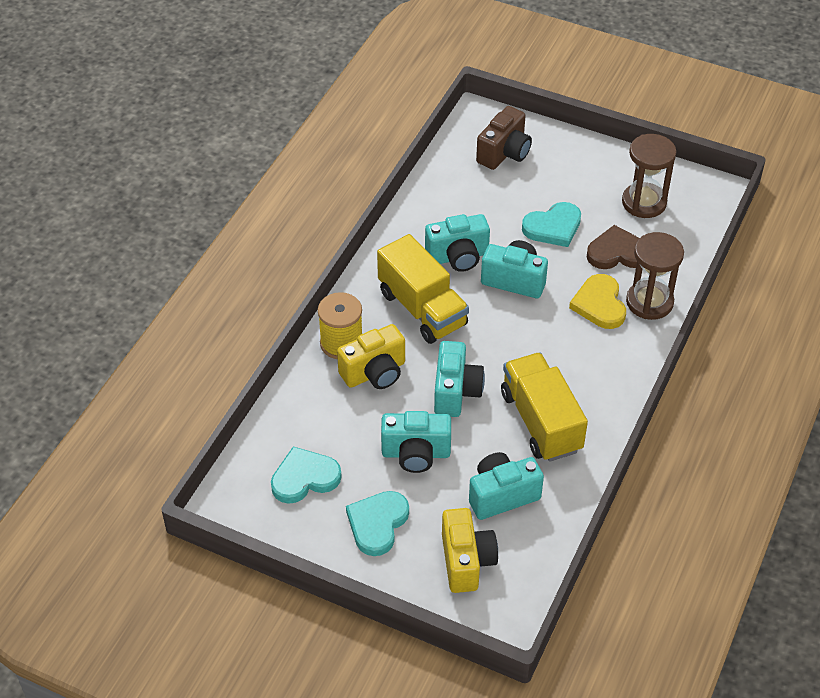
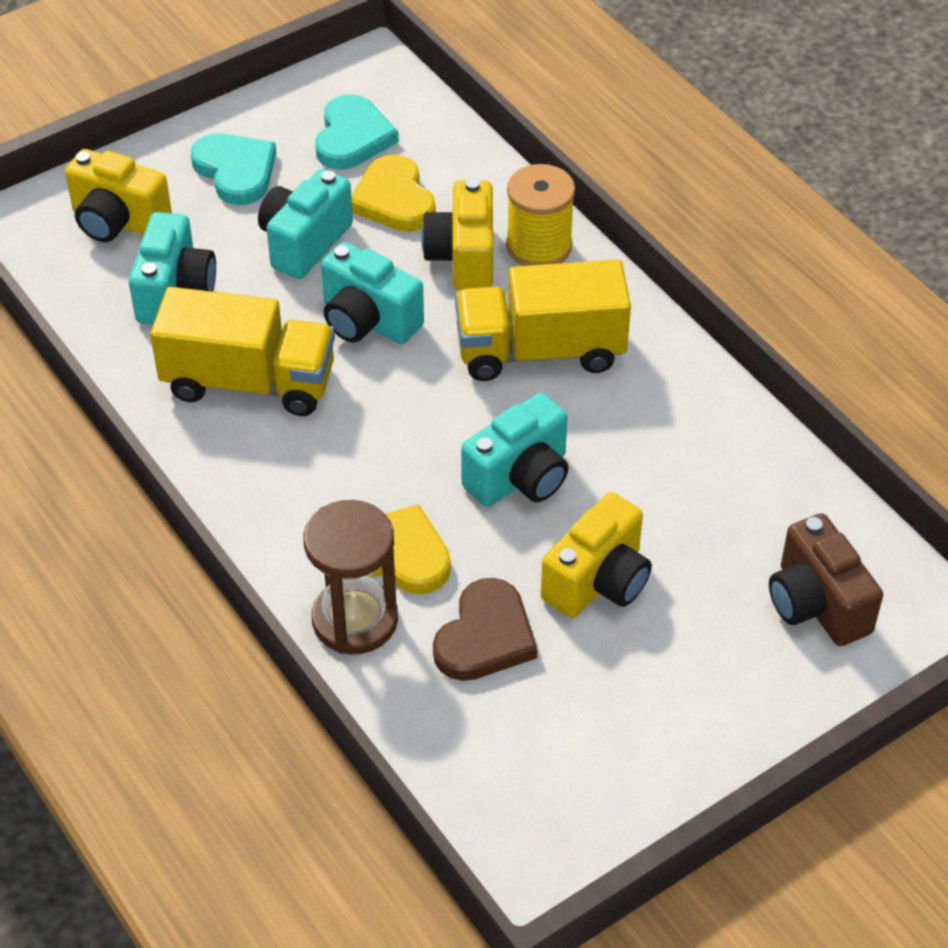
camera: 120 degrees right, 0 degrees up
(348, 428) = (394, 199): none -> yellow heart
(458, 257) = (614, 434): turquoise camera -> none
(553, 227) = (598, 581): turquoise heart -> yellow camera
(644, 202) = (572, 740): brown hourglass -> none

